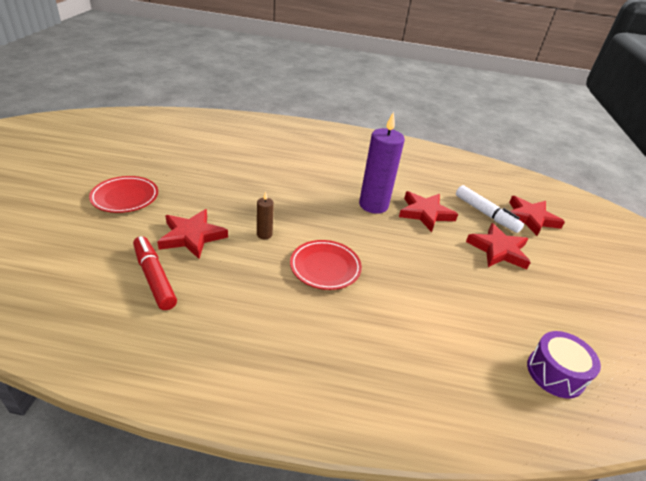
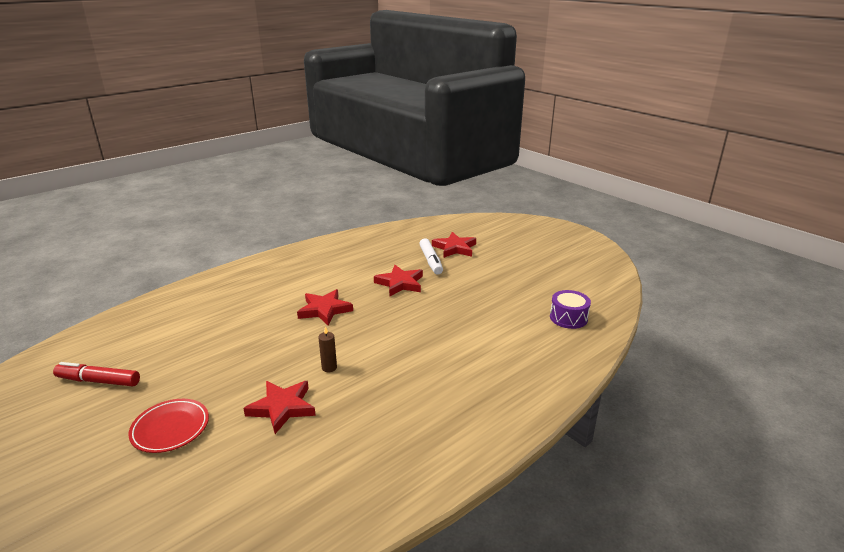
camera: 45 degrees left, 10 degrees down
(154, 277) = (308, 450): red marker -> red marker (98, 381)
(325, 267) = (399, 356): red plate -> none
(373, 205) = (363, 300): purple candle -> none
(485, 214) = (431, 261): white marker -> white marker turned 75 degrees clockwise
(498, 250) = (466, 277): red star -> red star (324, 310)

